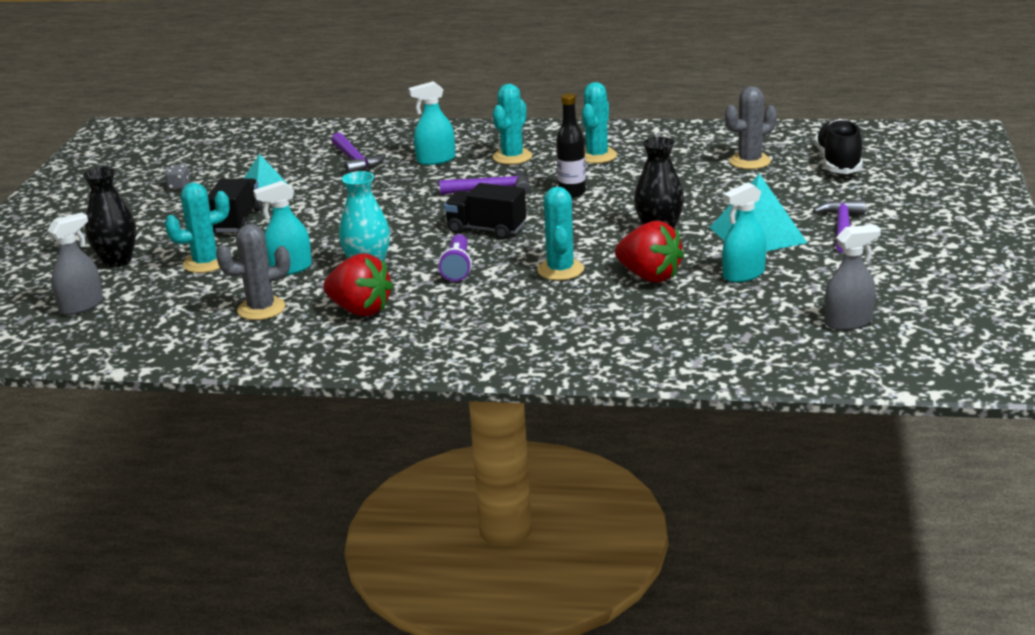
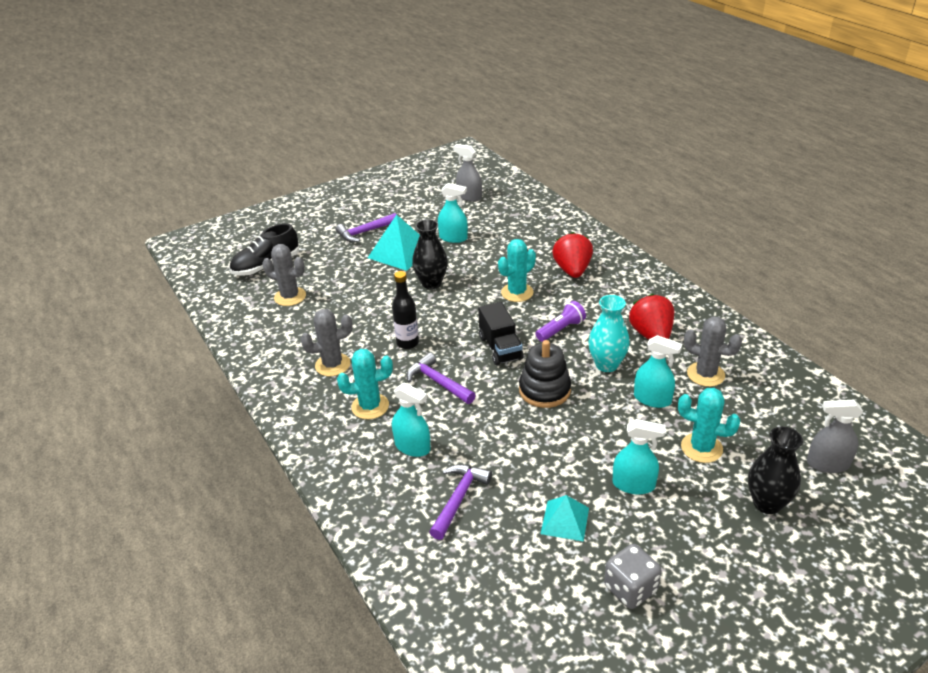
camera: 130 degrees left, 10 degrees up
(179, 186) = (630, 589): grey dice -> grey dice, size x1.79
(237, 221) = (633, 484): black truck -> turquoise spray bottle
(394, 228) = (544, 390): none -> black stacking toy
(597, 156) = (332, 365): turquoise cactus -> grey cactus
(649, 276) = (489, 262): red strawberry -> red strawberry (572, 270)

